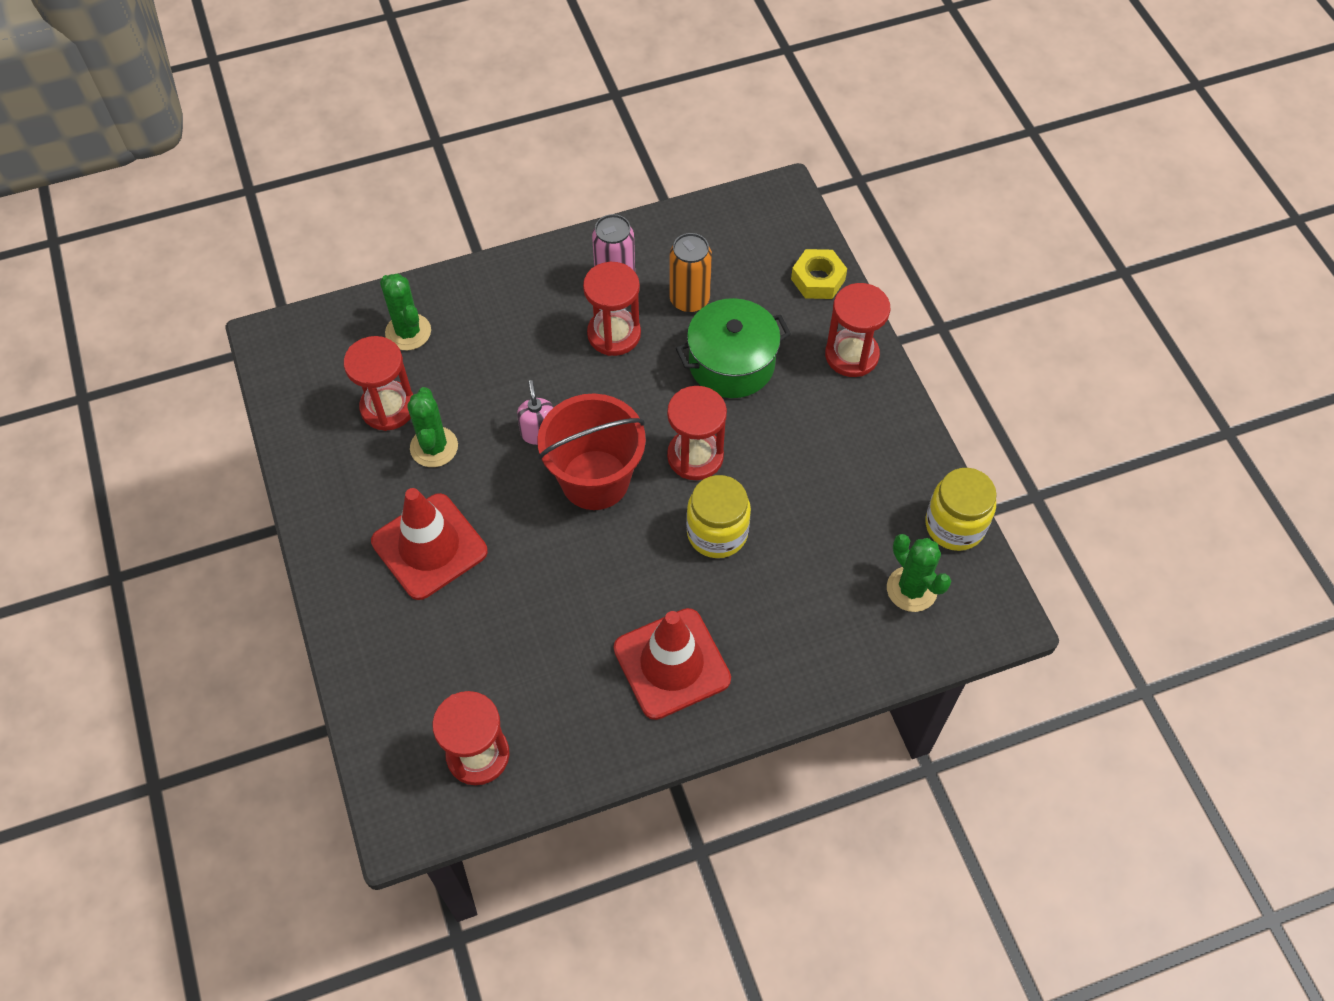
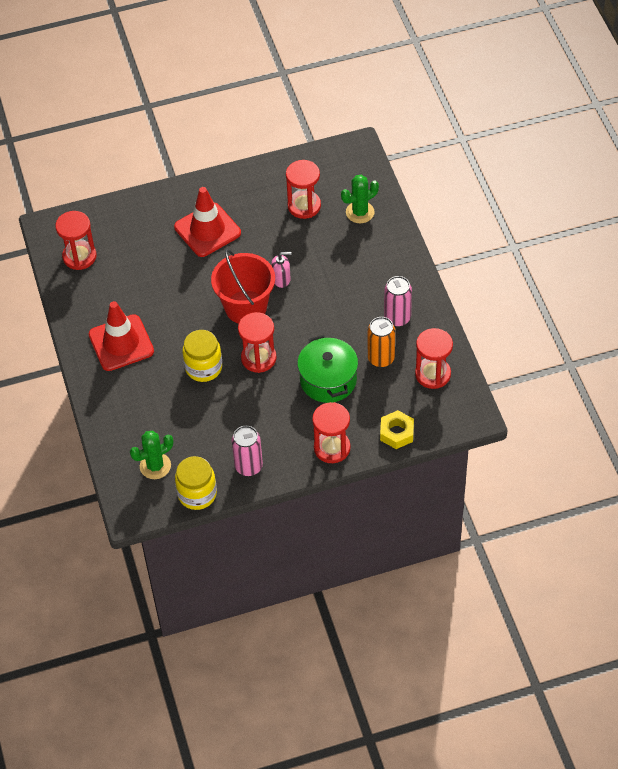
camera: 95 degrees right, 5 degrees down
(434, 447) = (274, 229): green cactus -> none
(614, 334) = (354, 317): red hourglass -> red hourglass (433, 374)
(896, 459) = (248, 466): none -> pink can

